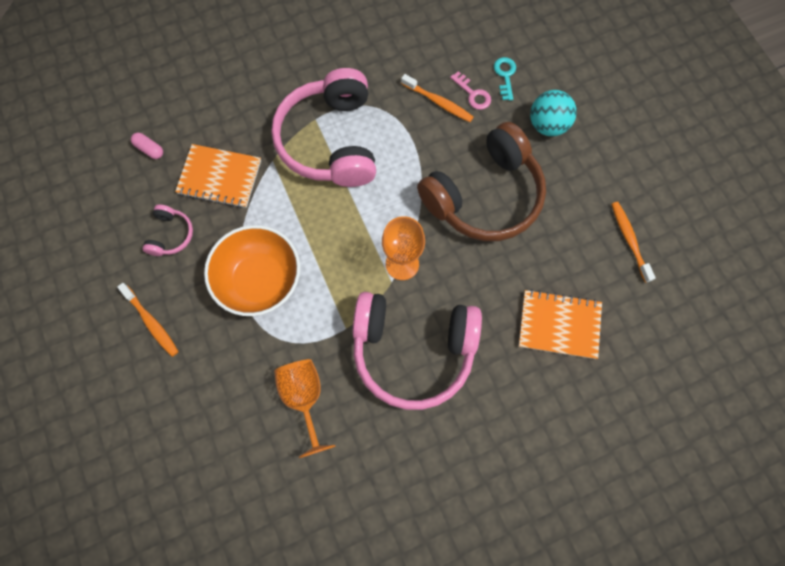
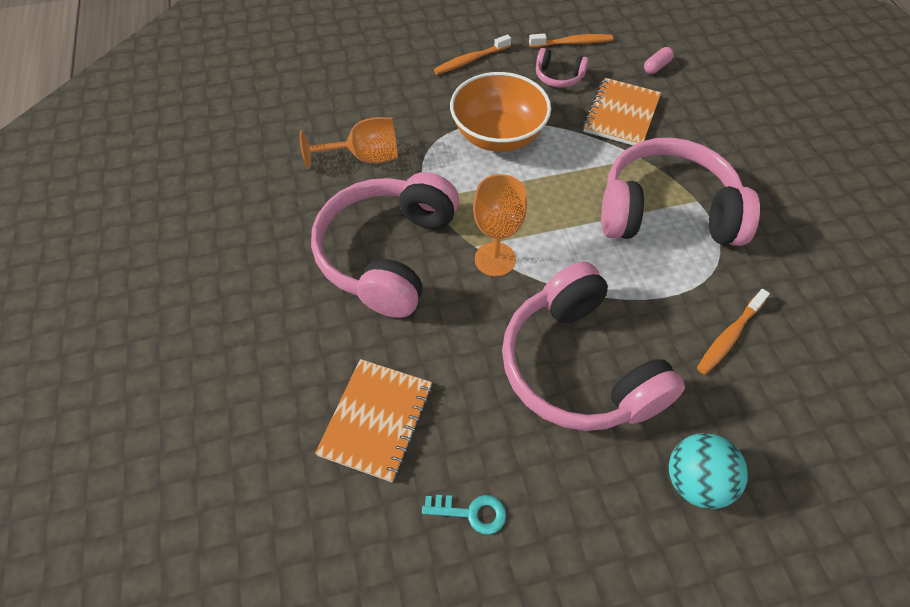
camera: 100 degrees right, 15 degrees down
(473, 94) = (746, 383): pink key -> none
(484, 196) = (578, 366): brown headphones -> pink headphones
(505, 75) = (784, 436): turquoise key -> turquoise key (471, 512)
(629, 240) = (484, 559): orange toothbrush -> orange toothbrush (573, 43)

